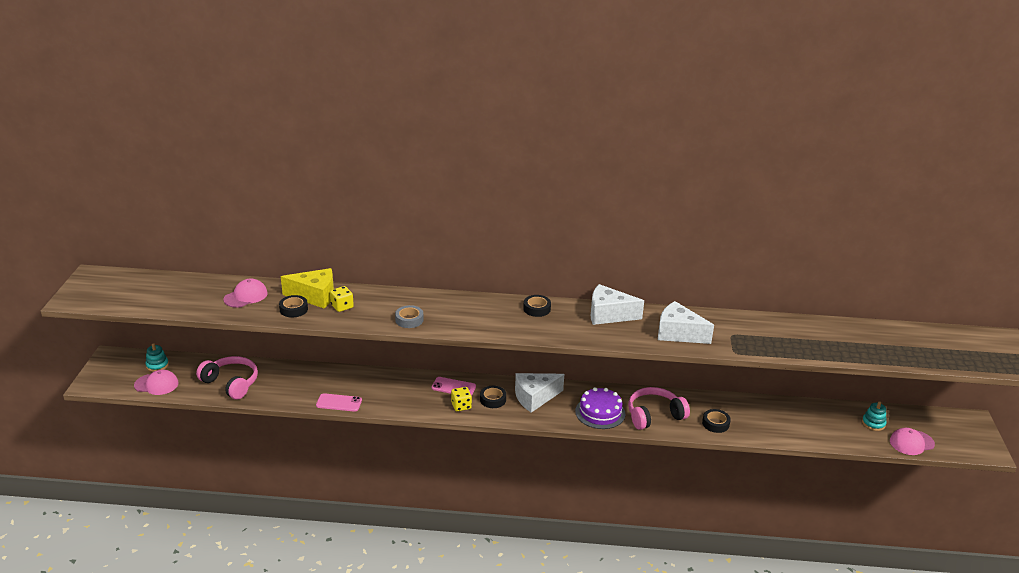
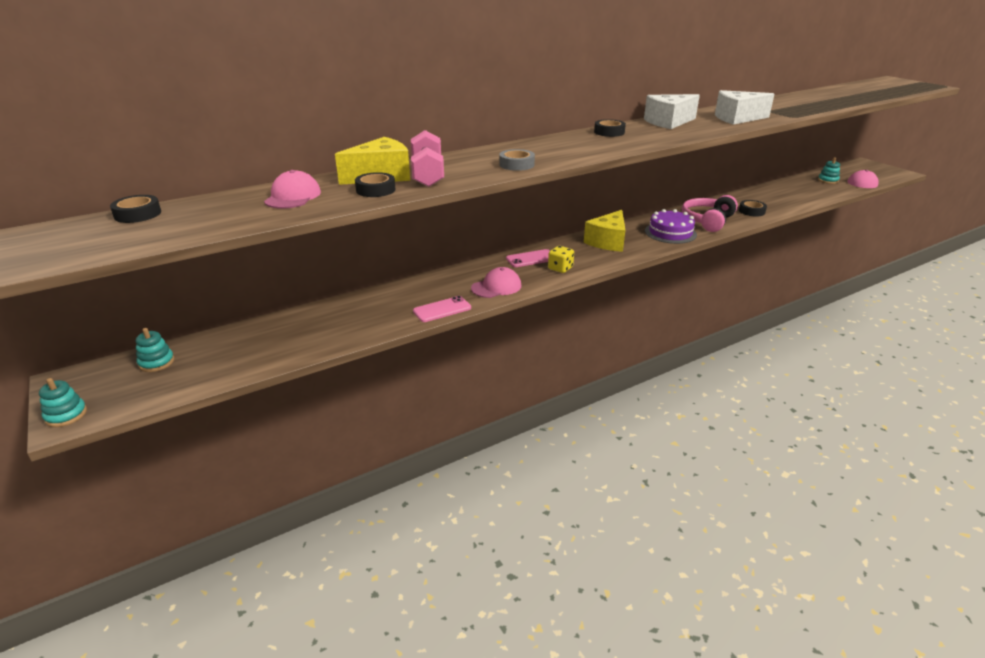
camera: 35 degrees left, 0 degrees up
(93, 380) = (66, 415): none -> turquoise stacking toy
(156, 384) = (181, 380): pink cap -> pink cap (496, 287)
(231, 383) = (288, 341): pink headphones -> none
(342, 306) = (427, 174): yellow dice -> pink dumbbell
(493, 400) = (578, 255): black tape -> black tape (138, 214)
(535, 398) = (608, 241): white cheese -> yellow cheese

